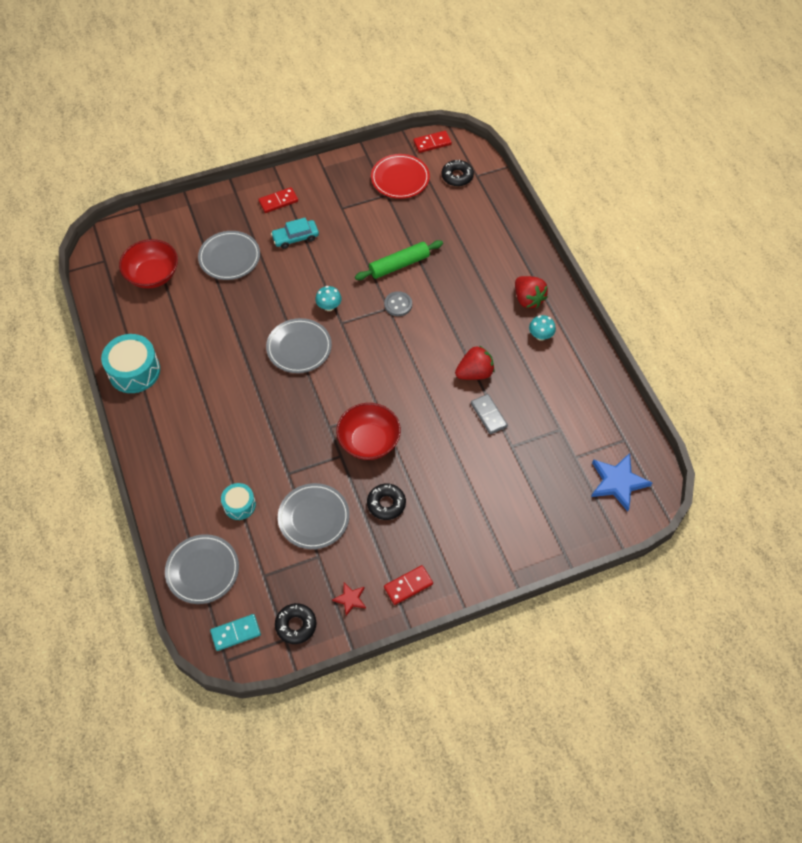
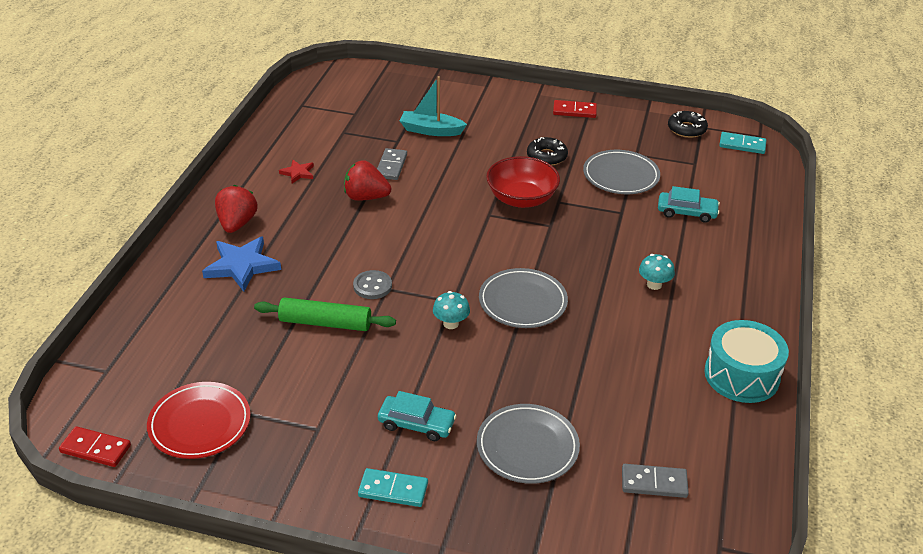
camera: 145 degrees left, 20 degrees down
(153, 275) = (654, 483): red bowl -> grey domino
(202, 570) = (750, 188): grey plate -> none
(239, 505) = (686, 212): turquoise drum -> turquoise car
(278, 201) = (393, 490): red domino -> turquoise domino
(350, 599) = (629, 123): red star -> red star (298, 173)
(457, 176) = (129, 384): black donut -> none
(499, 476) = (431, 130): none -> turquoise boat
(540, 335) = (268, 193): turquoise mushroom -> turquoise mushroom (654, 284)
(617, 482) = (343, 89): blue star -> blue star (242, 266)

